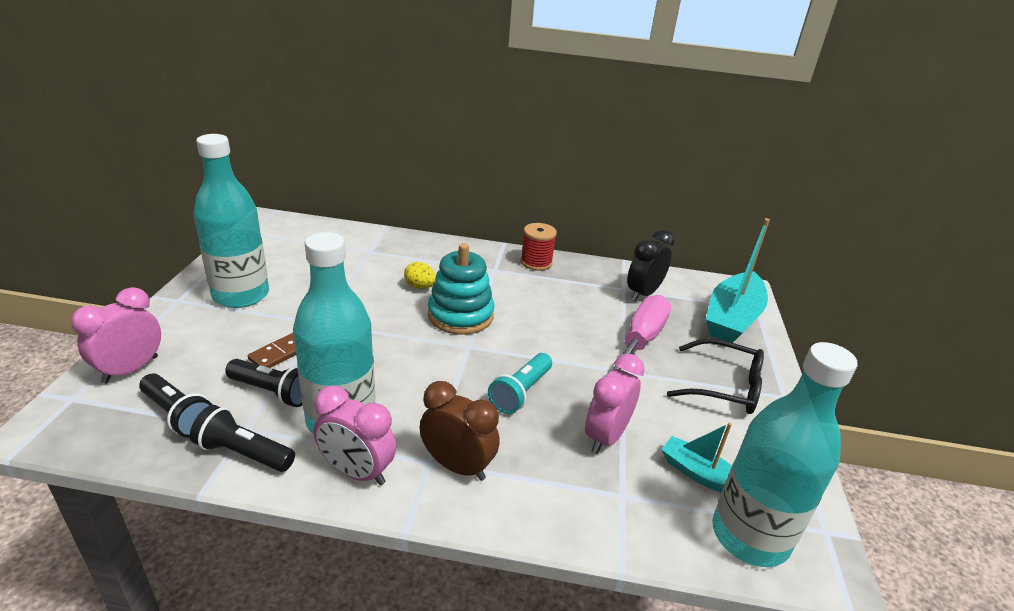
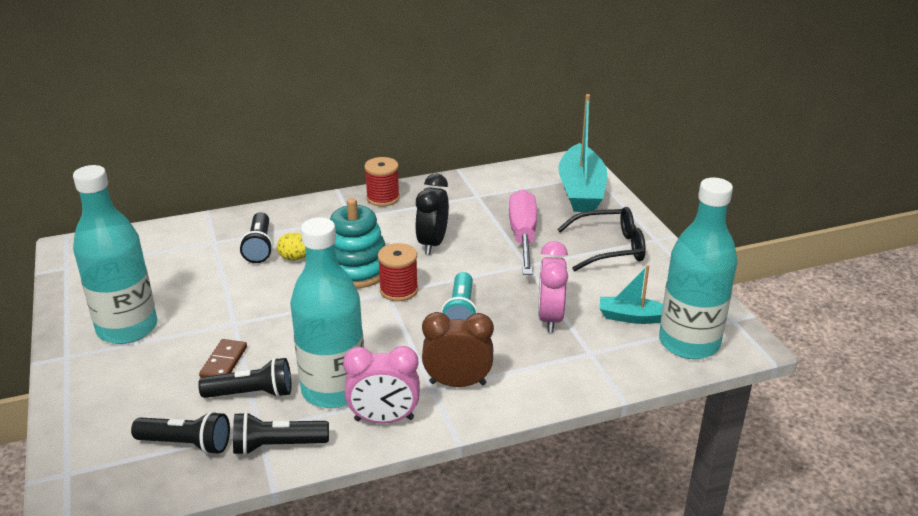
camera: 25 degrees left, 0 degrees up
(130, 370) = (95, 430): pink clock -> none
(400, 267) = (259, 247): none -> black flashlight
(481, 348) = (399, 290): none -> red spool
(643, 294) = (496, 194): black clock -> black clock (432, 244)

